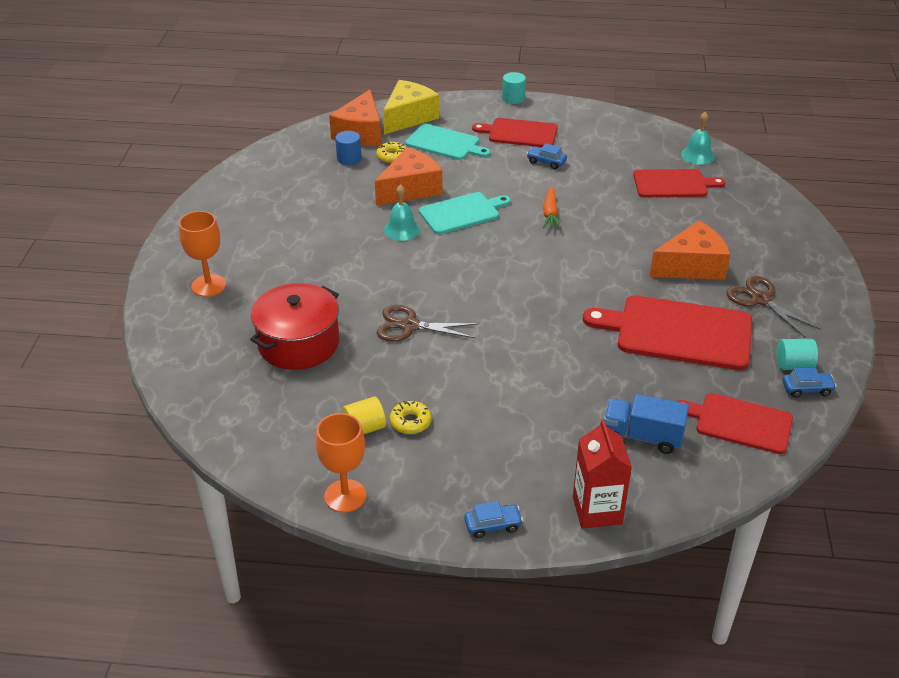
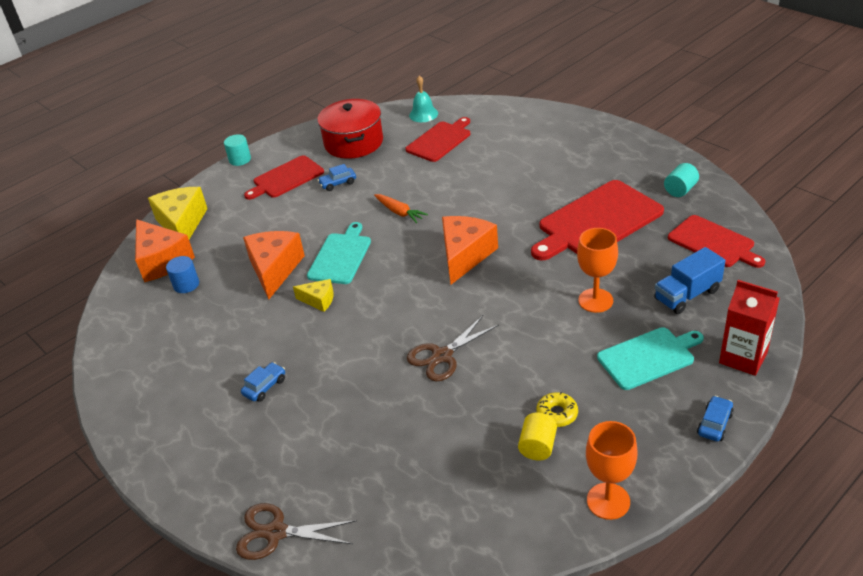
camera: 45 degrees left, 0 degrees up
(208, 285) = (239, 464): orange goblet -> orange goblet (595, 300)
(298, 343) = (389, 438): red pot -> red pot (354, 143)
(392, 156) = (219, 259): yellow donut -> none
(402, 229) = (319, 300): turquoise bell -> yellow cheese
(445, 143) = (243, 221): turquoise cutting board -> turquoise cutting board (648, 357)
(691, 266) = (536, 179): orange cheese -> orange cheese (465, 255)
(739, 423) = (713, 243): red cutting board -> red cutting board turned 105 degrees counterclockwise
(760, 300) = (603, 169): brown scissors -> brown scissors (276, 532)
(807, 389) = (708, 197): blue car -> blue car (265, 387)

